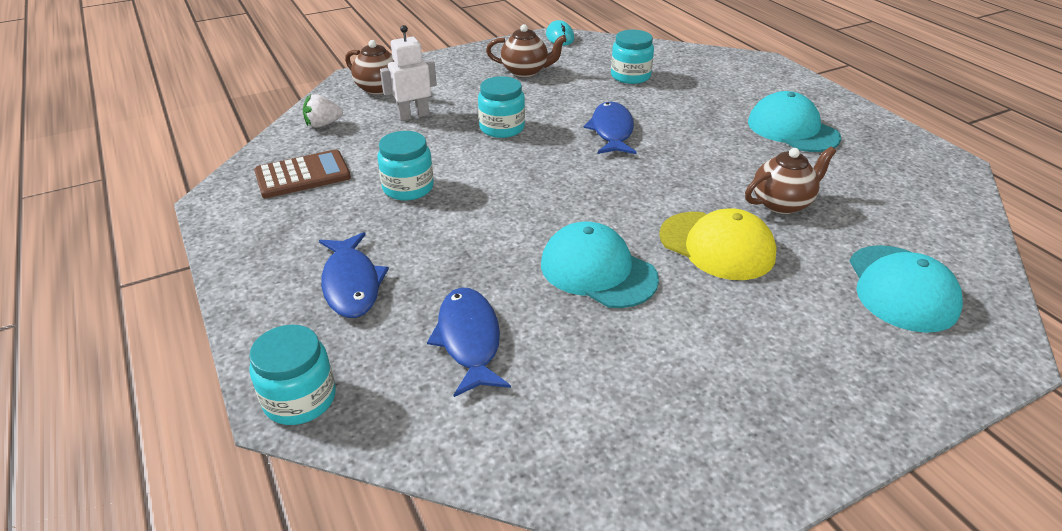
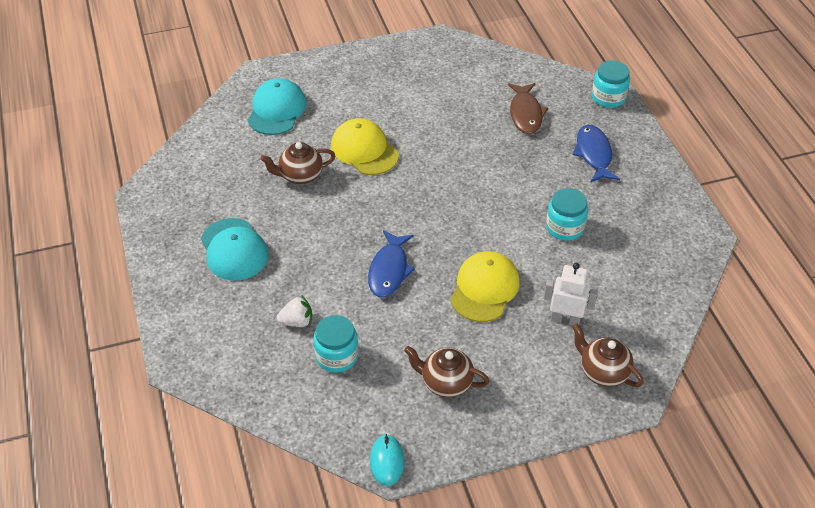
camera: 170 degrees left, 10 degrees up
(302, 175) = (649, 252): brown calculator -> none
(323, 124) = (648, 318): white strawberry -> white strawberry (297, 321)
(413, 115) = (565, 319): white robot -> white robot turned 150 degrees counterclockwise
(469, 340) = (525, 114): blue fish -> brown fish
(502, 128) = (484, 288): turquoise jar -> yellow cap
(597, 271) = (445, 143): turquoise cap -> none

